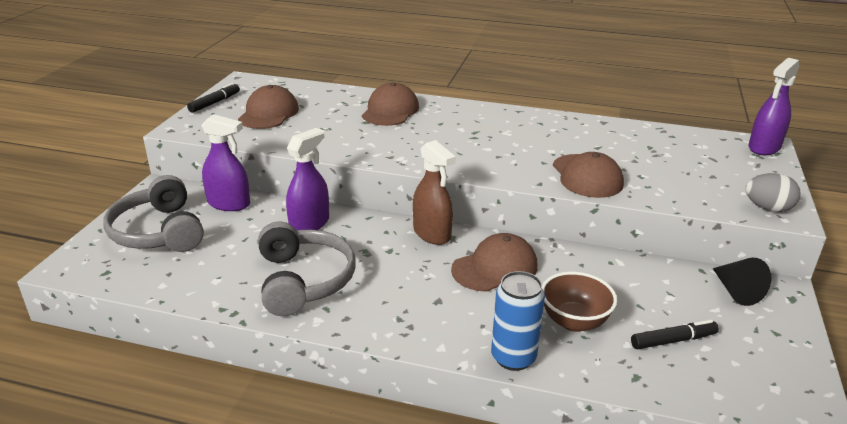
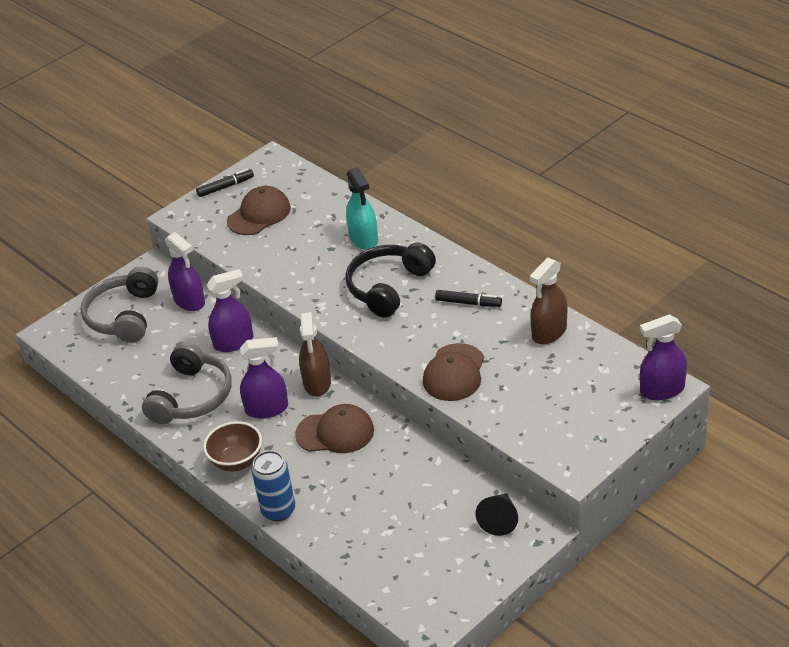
camera: 35 degrees right, 10 degrees up
(390, 111) = (364, 239): brown cap -> turquoise spray bottle
(401, 268) = (267, 409): none -> purple spray bottle
(451, 135) = (388, 287): none -> black headphones
(574, 321) = (347, 499): brown bowl -> brown bowl (237, 461)
(626, 134) = (549, 332): none -> brown spray bottle
(672, 340) = (401, 540): black marker -> black marker (468, 303)
(767, 208) = (567, 457): grey egg -> none

